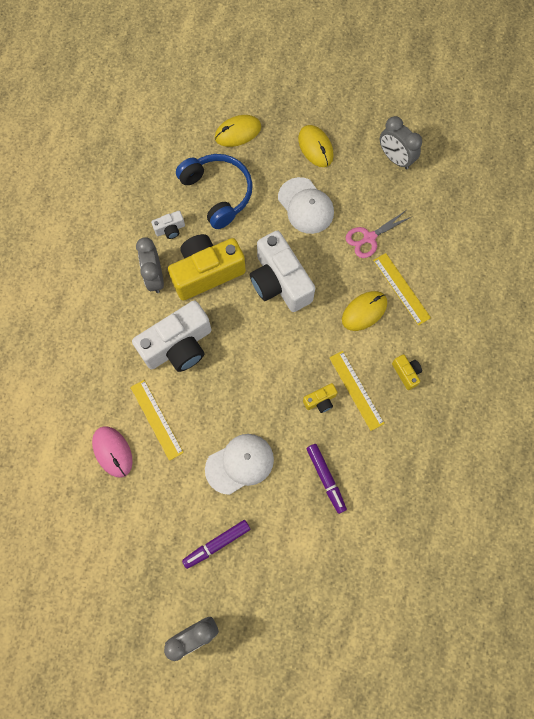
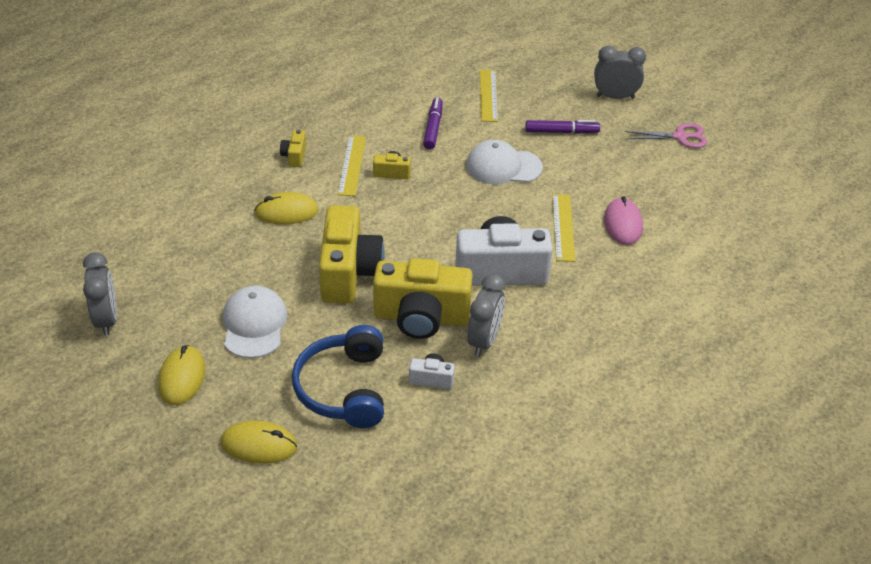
camera: 150 degrees left, 30 degrees down
(279, 282) = (348, 272): white camera -> yellow camera
(369, 238) = (217, 264): pink scissors -> pink scissors (680, 137)
(401, 289) = (231, 211): yellow ruler -> yellow ruler (488, 95)

